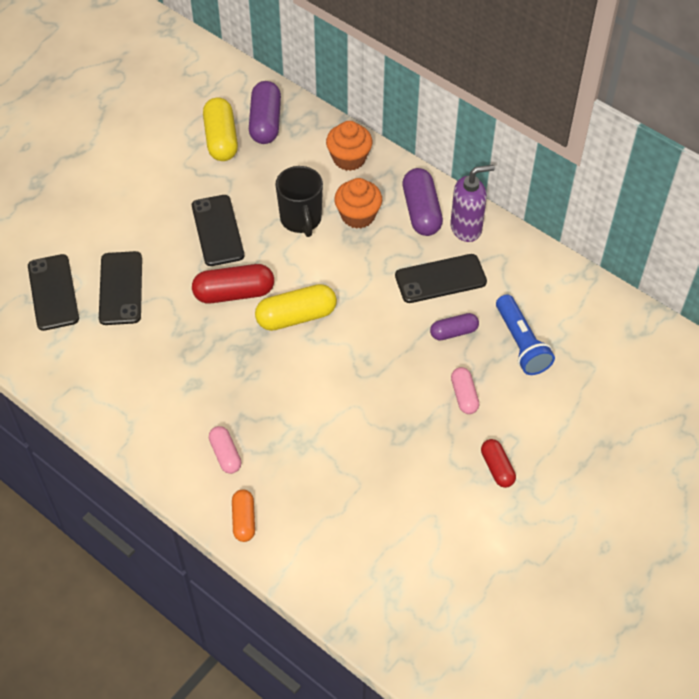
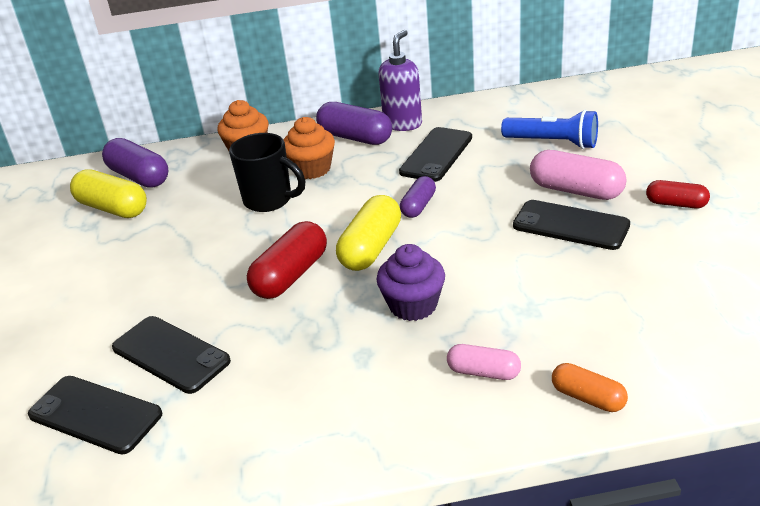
camera: 45 degrees left, 20 degrees down
(217, 230) = (205, 254): black phone -> black phone (570, 225)
(257, 379) = (413, 305): none -> purple cupcake
(453, 332) = (500, 170): purple capsule -> purple capsule (418, 206)
(464, 396) = (576, 190): pink capsule -> pink capsule, size x1.67

